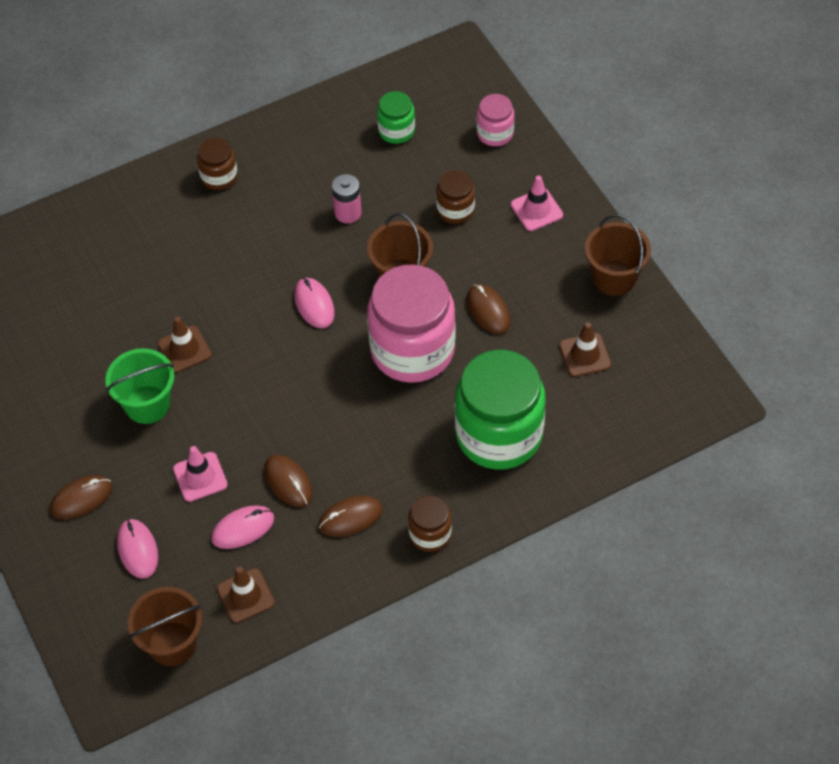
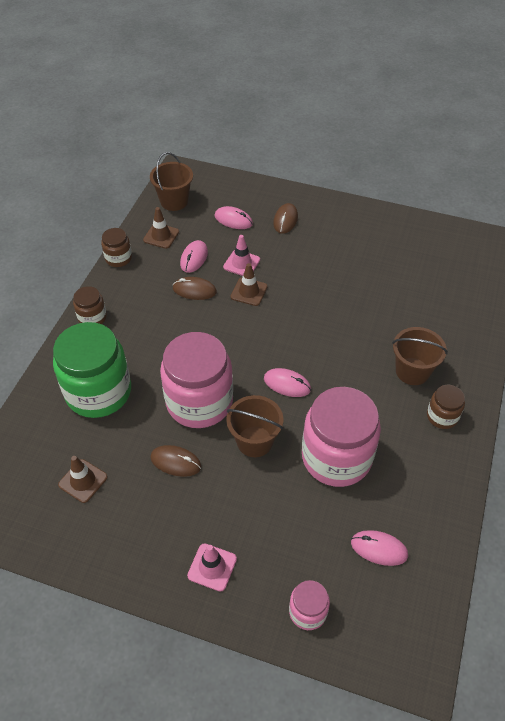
camera: 135 degrees right, 5 degrees down
(147, 404) = (309, 274): green bucket -> none
(184, 349) = (326, 310): brown traffic cone -> brown traffic cone (249, 292)
(348, 213) = (336, 457): pink battery -> pink jar
(350, 518) = (143, 297): brown mouse -> none
(396, 130) = (379, 549): green jar -> pink mouse
(455, 210) = (269, 518): brown jar -> brown jar (118, 258)
(614, 278) = (106, 556): brown bucket -> brown bucket (412, 371)

